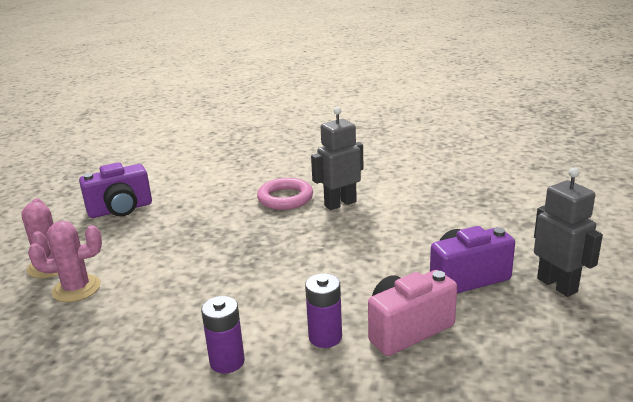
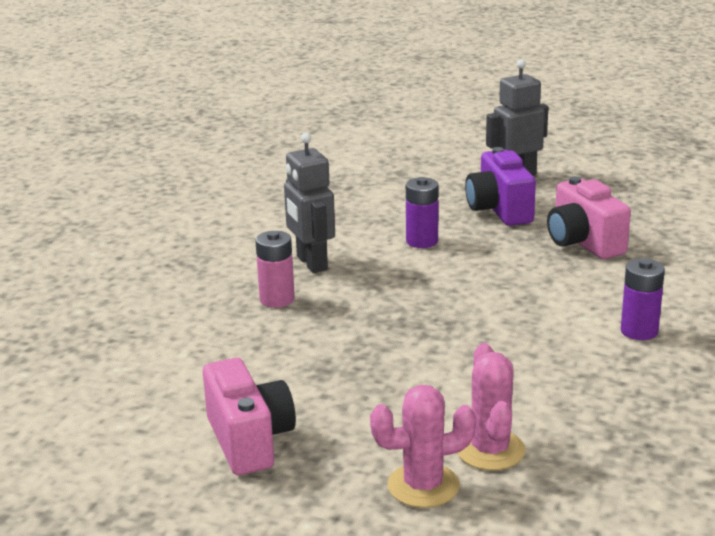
camera: 85 degrees left, 0 degrees up
(120, 210) = (249, 441): purple camera -> pink camera
(285, 198) = (277, 299): pink ring -> pink battery
(325, 337) = (596, 281): purple battery -> purple battery (422, 241)

